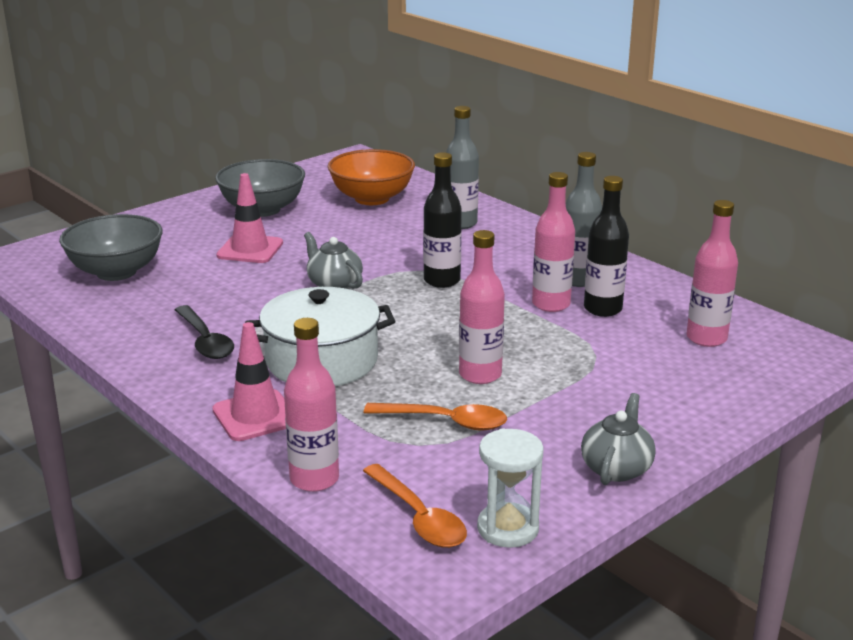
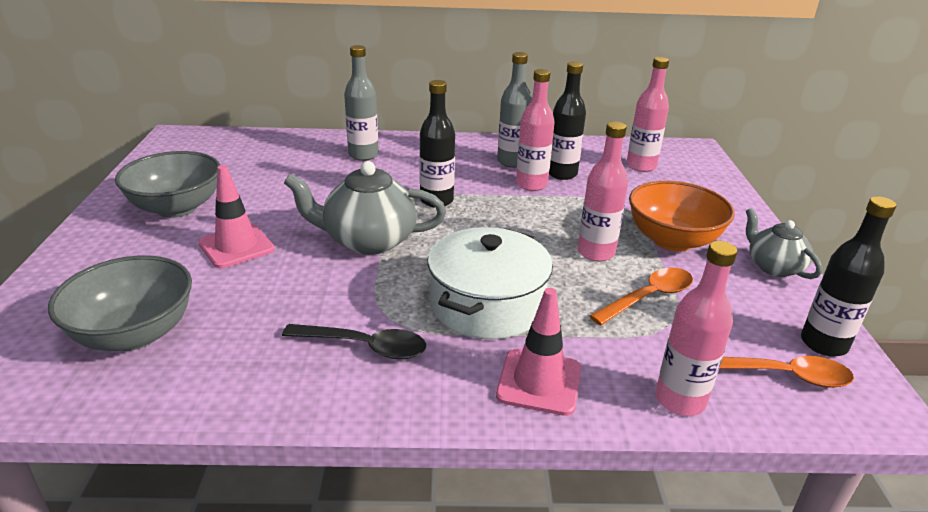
camera: 50 degrees left, 5 degrees up
(334, 284) = (368, 240): grey teapot -> grey teapot, size x1.64
(372, 198) = (258, 162): orange bowl -> orange bowl (672, 240)
(508, 528) = (823, 344): white hourglass -> black bottle

